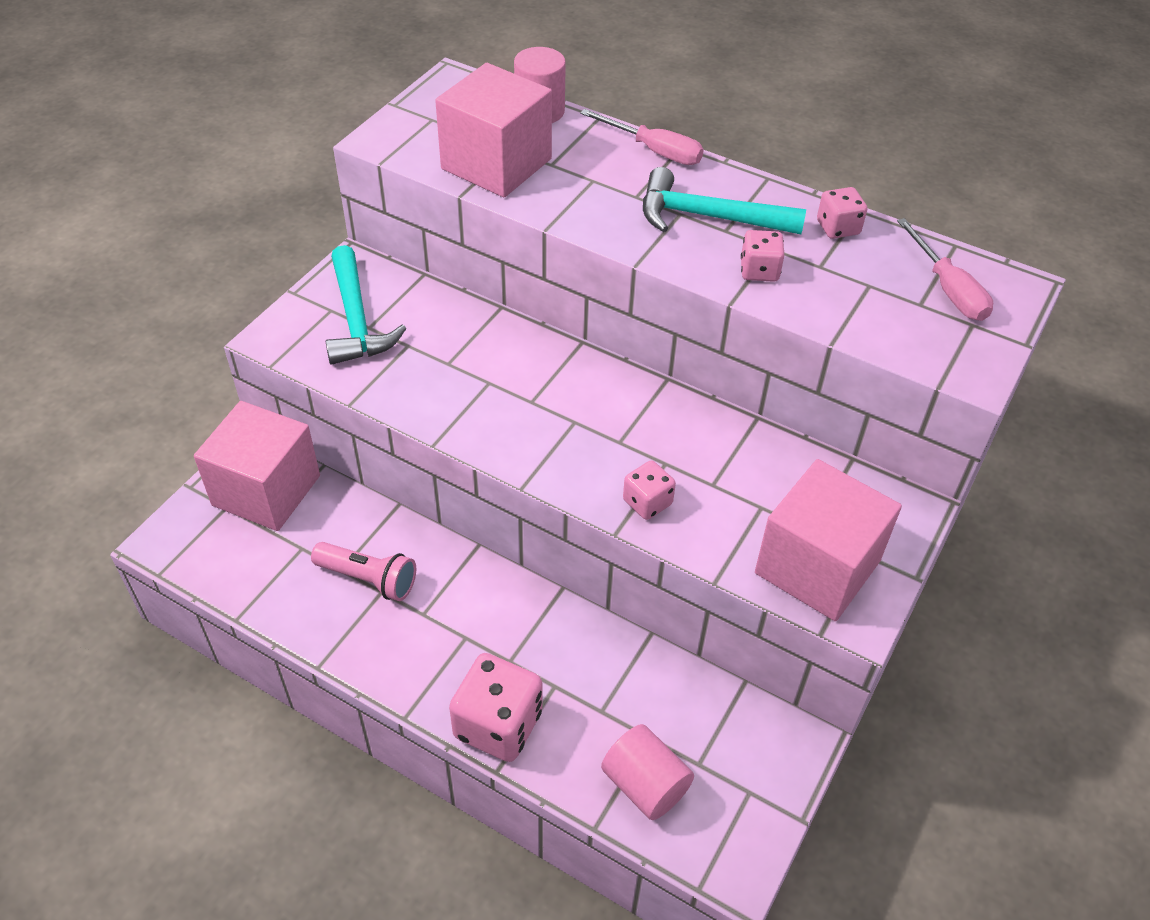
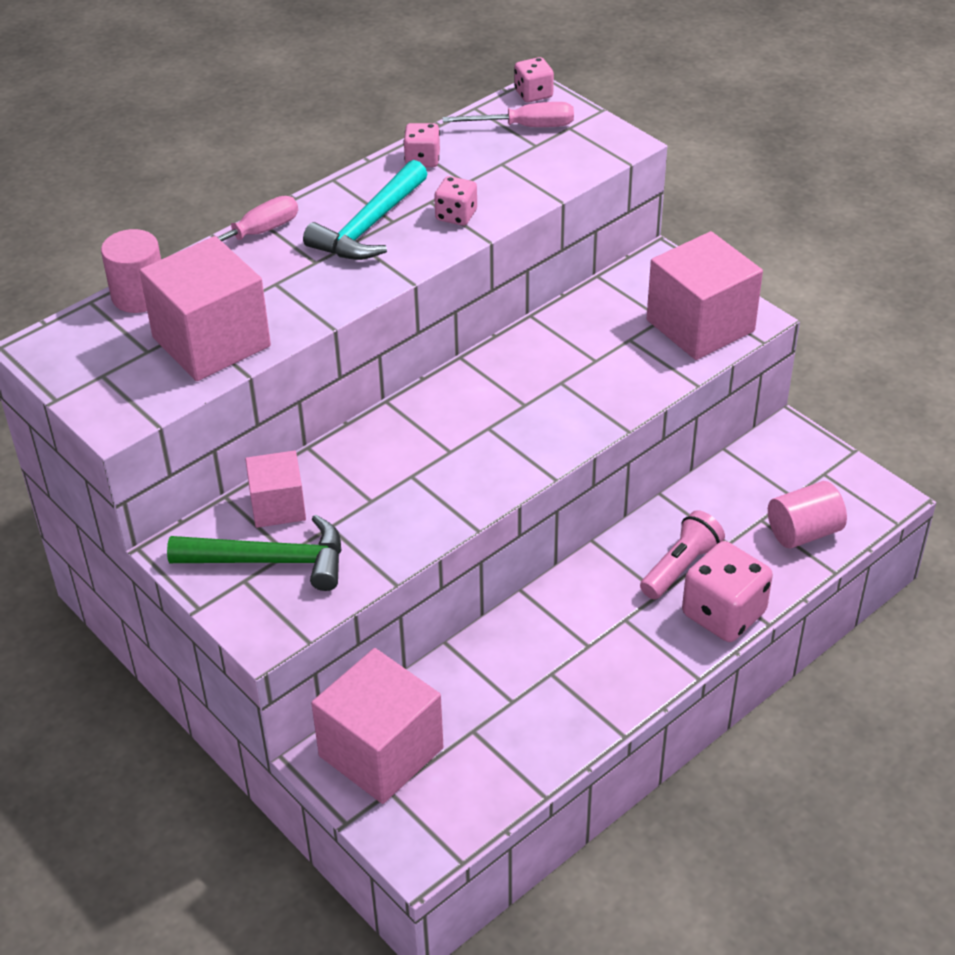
camera: 70 degrees left, 5 degrees down
(357, 319) = (271, 561): turquoise hammer -> green hammer
(368, 579) = (532, 681): pink flashlight -> pink flashlight (680, 567)
(422, 307) = (278, 506): none -> pink cube
(647, 502) = (601, 403): pink dice -> pink dice (533, 94)

